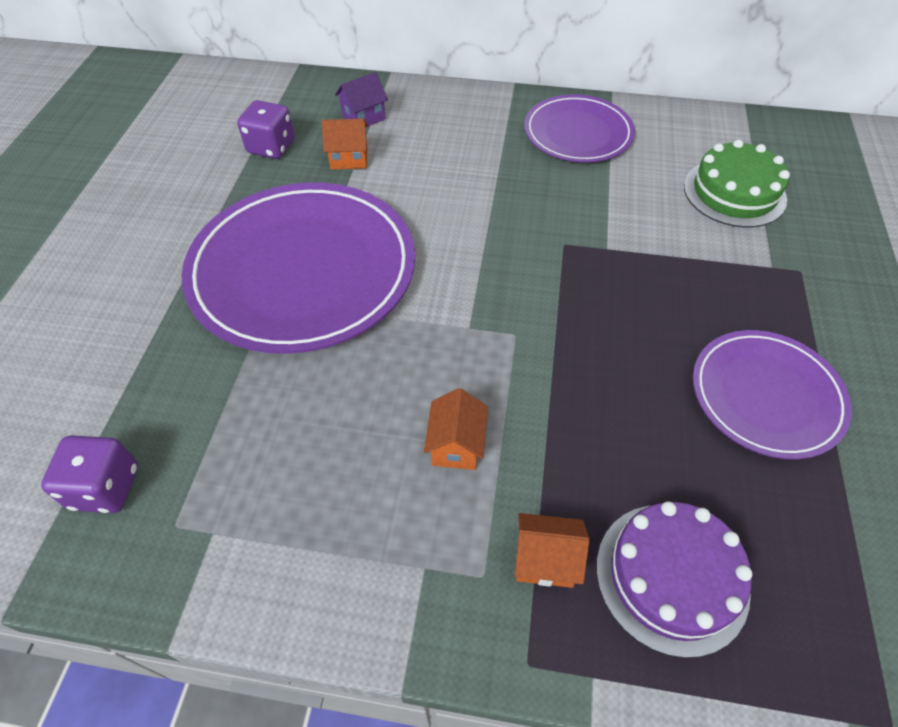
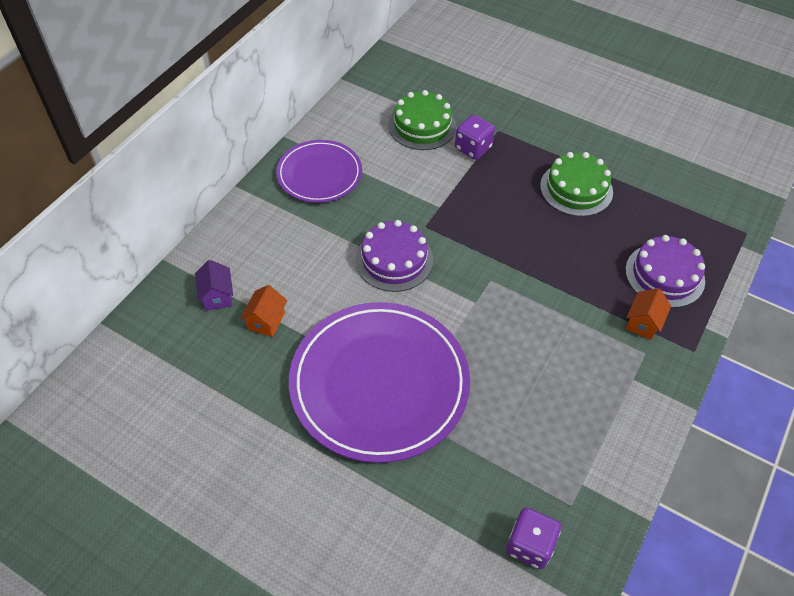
camera: 70 degrees left, 0 degrees up
(271, 147) = (217, 372): purple dice -> purple dice (473, 148)
(456, 445) = (561, 338): orange house -> none
(491, 231) = (394, 260): none -> purple cake
(766, 396) = (576, 189): purple plate -> green cake

